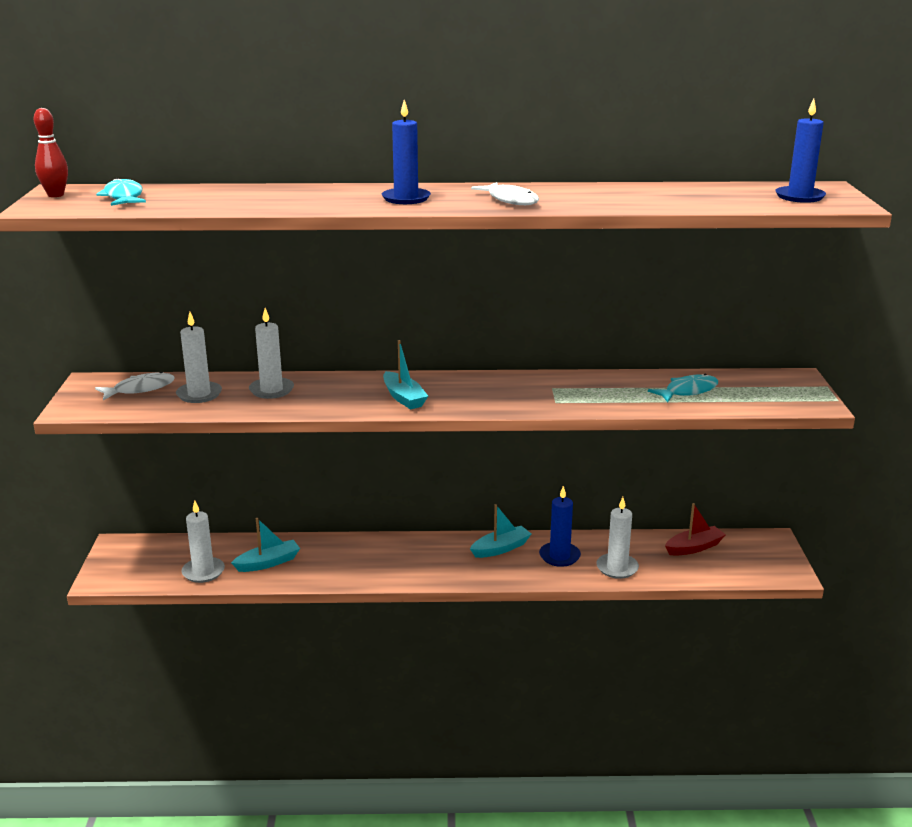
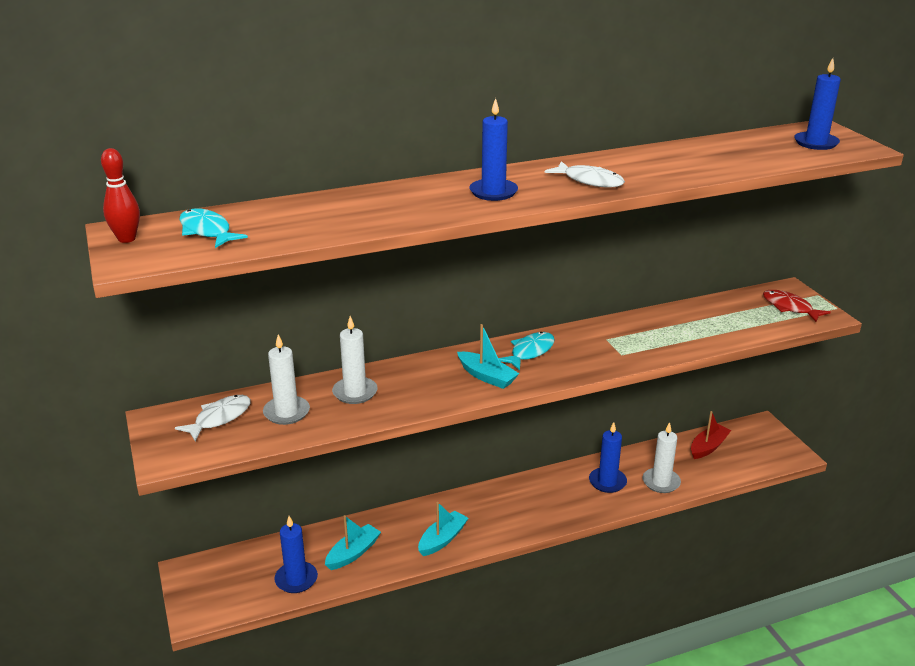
camera: 20 degrees left, 5 degrees up
(203, 572) = (296, 579): white candle -> blue candle
(501, 548) = (553, 486): turquoise boat -> turquoise boat (442, 539)
(688, 391) = (718, 321): turquoise fish -> turquoise fish (530, 352)
(781, 392) = (789, 307): none -> red fish

